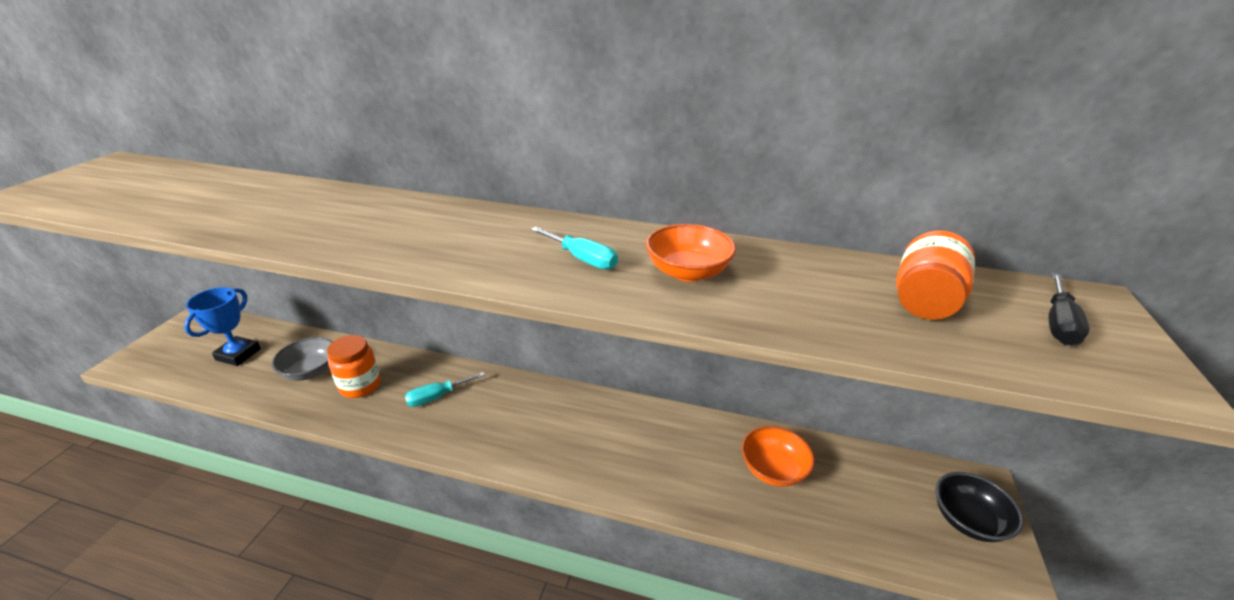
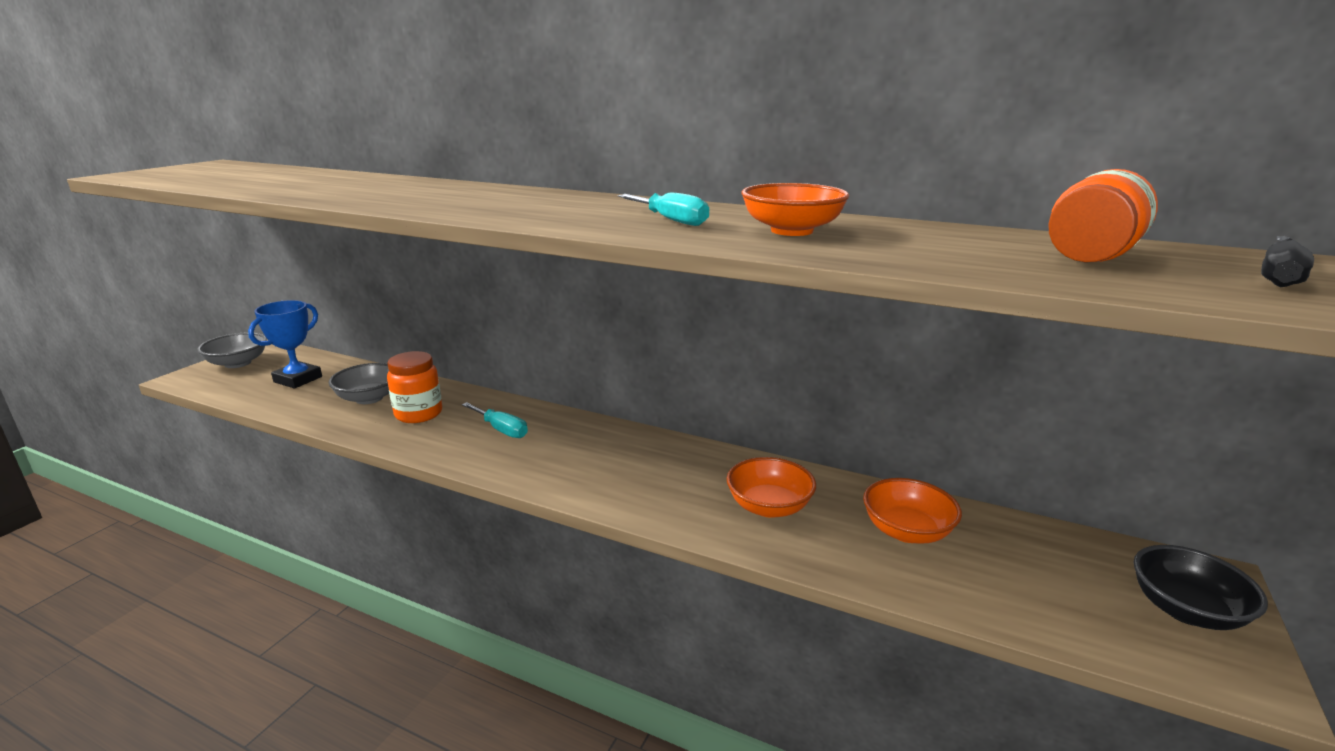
camera: 10 degrees right, 10 degrees down
(174, 339) = (238, 363): none -> grey bowl
(437, 397) = (501, 430): turquoise screwdriver -> turquoise screwdriver turned 120 degrees counterclockwise
(668, 457) = (769, 507): none -> orange bowl

